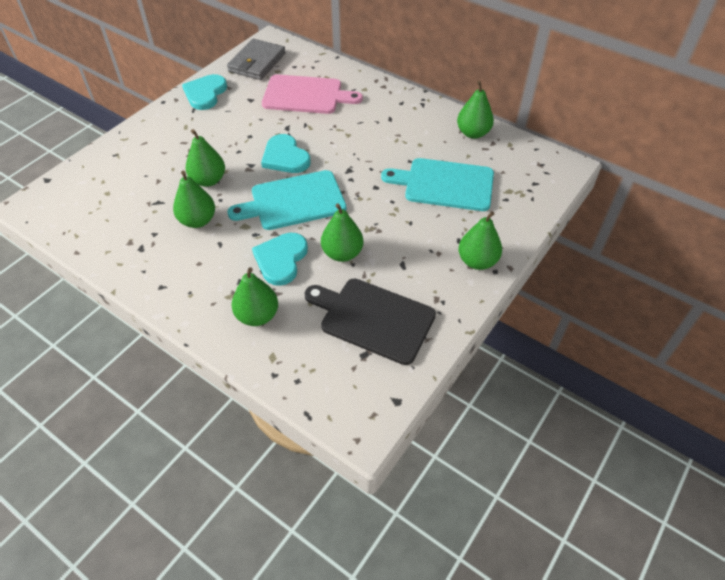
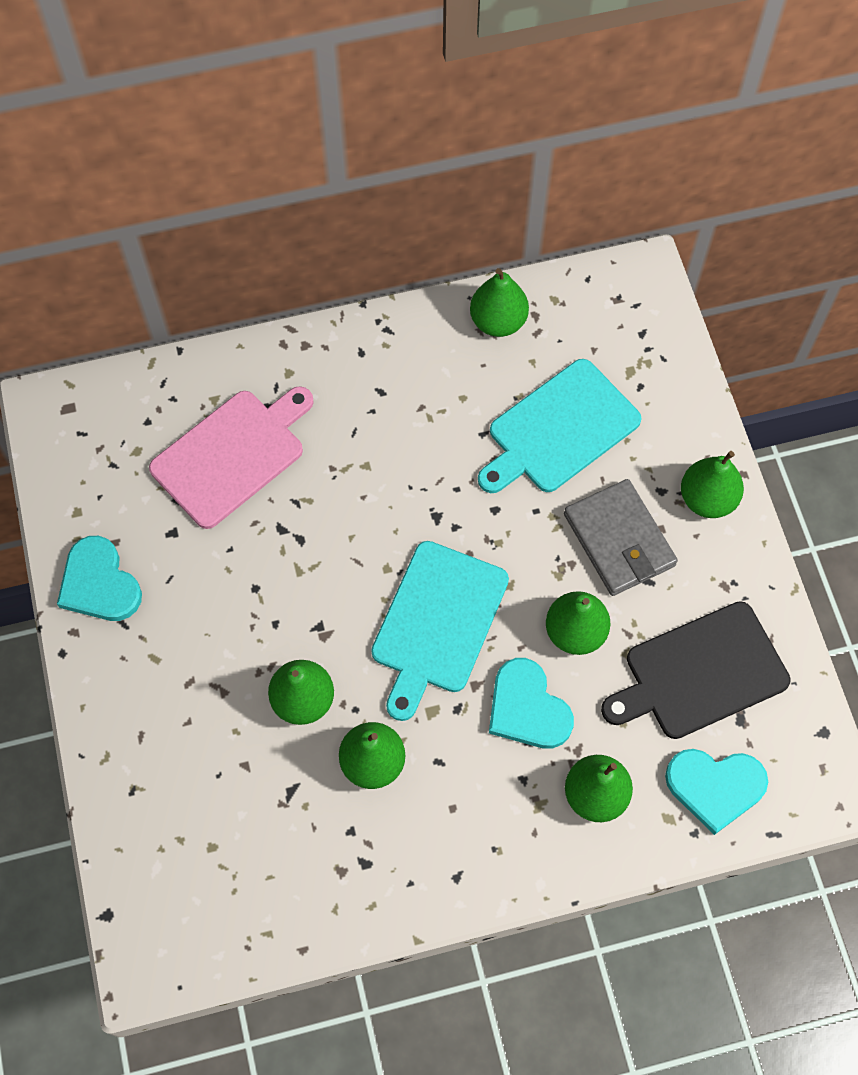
camera: 50 degrees left, 15 degrees up
(257, 62) = (88, 464): grey wallet -> grey wallet (619, 540)
(285, 157) = (342, 574): turquoise heart -> turquoise heart (715, 787)

